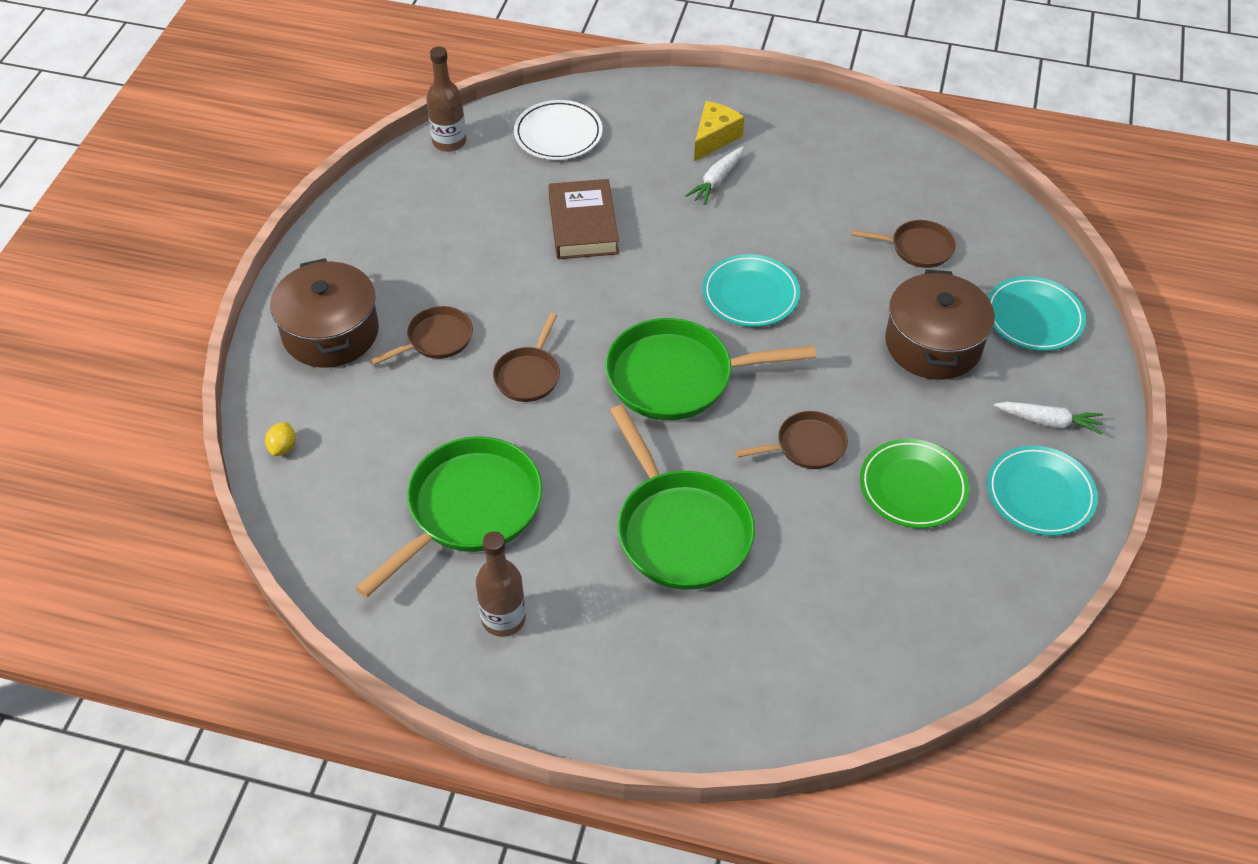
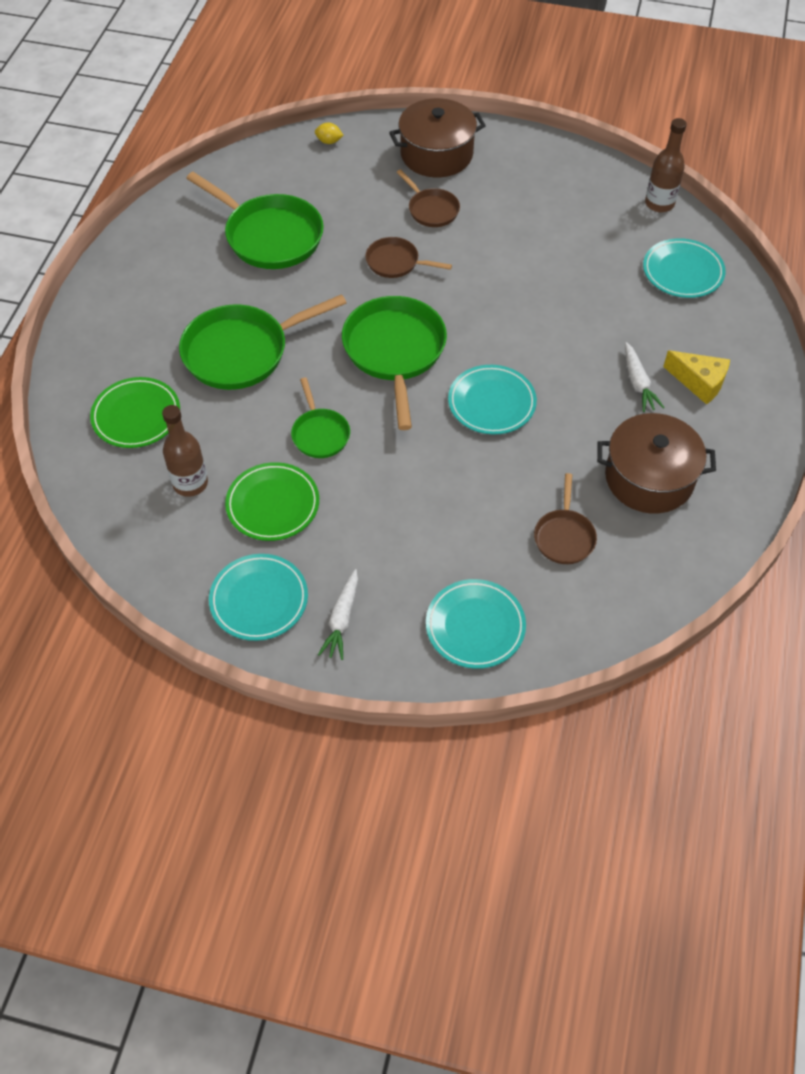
camera: 90 degrees right, 5 degrees up
(503, 619) = (176, 257): brown bottle -> brown bottle (190, 483)
(558, 134) = (682, 272): white plate -> turquoise plate
(583, 225) = (567, 291): brown book -> none
(717, 181) = (638, 383): white carrot -> white carrot turned 135 degrees counterclockwise
(793, 640) = (136, 416): none -> green plate
(806, 446) = (319, 433): brown pan -> green pan
(933, 344) = (437, 536): brown pot -> brown pot (649, 478)

